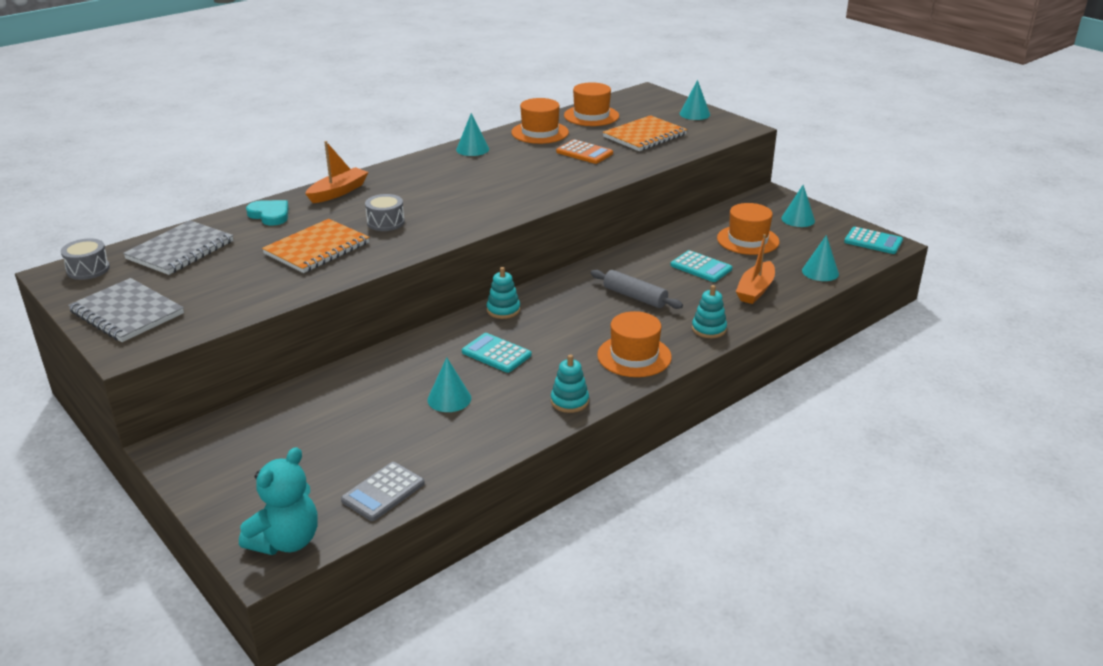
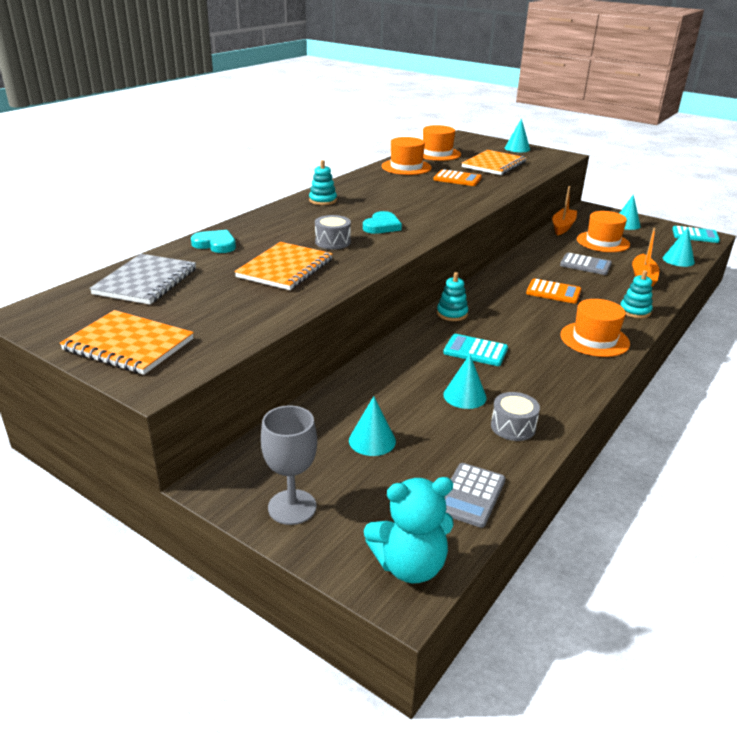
camera: 15 degrees left, 0 degrees up
(88, 269) = (56, 308): grey drum -> grey drum (513, 427)
(127, 313) = (128, 345): grey notebook -> orange notebook
(221, 478) = (292, 507): none -> grey goblet
(286, 541) = (410, 565): turquoise teddy bear -> turquoise teddy bear turned 60 degrees clockwise
(338, 192) = (267, 221): orange boat -> orange boat (562, 227)
(451, 207) = (382, 226): none -> turquoise heart
(472, 149) = (360, 182): turquoise cone -> turquoise cone (372, 440)
(569, 401) = (574, 384): turquoise stacking toy -> turquoise stacking toy (323, 200)
(635, 297) = (553, 292): grey rolling pin -> orange calculator
(701, 267) = (585, 265): turquoise calculator -> grey calculator

